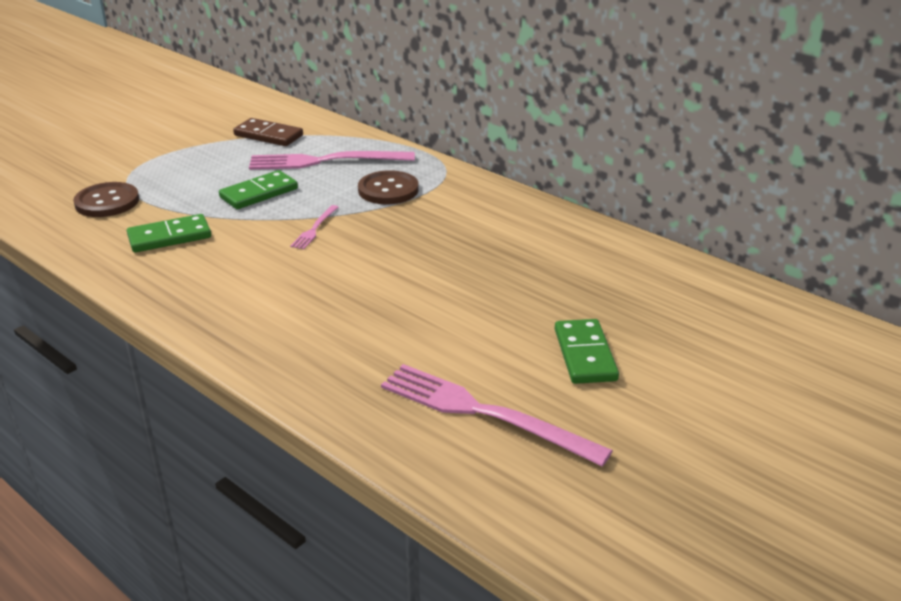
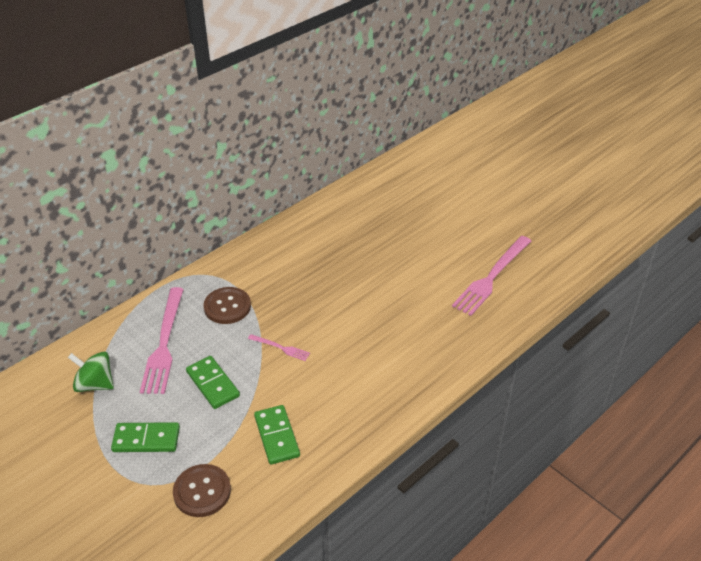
camera: 85 degrees left, 10 degrees up
(268, 135) = (95, 384): brown domino -> green spinning top
(584, 355) = (441, 236): green domino -> green domino (146, 439)

